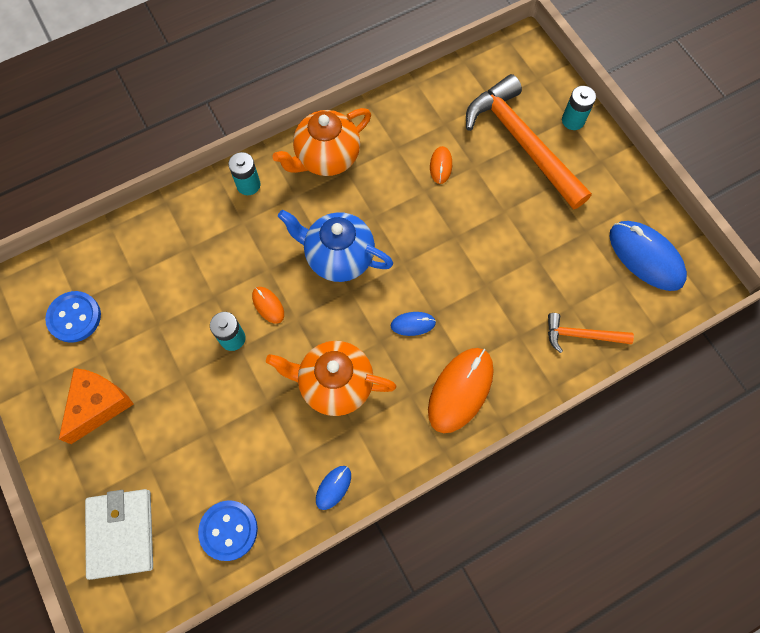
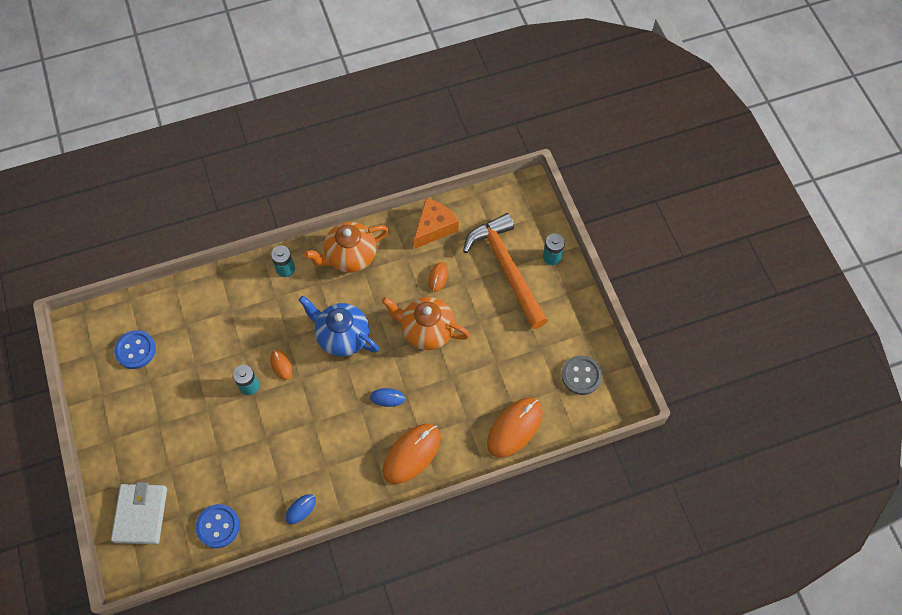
camera: 10 degrees right, 5 degrees down
(99, 405) = (141, 418): orange cheese -> orange cheese (434, 227)
(335, 384) = (318, 433): orange teapot -> orange teapot (426, 331)
(581, 335) = (514, 428): orange hammer -> orange mouse
(646, 257) = (581, 376): blue mouse -> grey button

